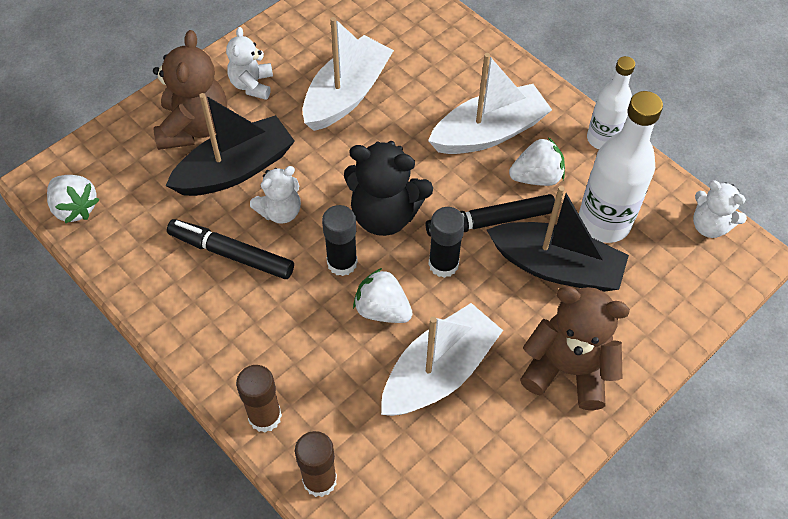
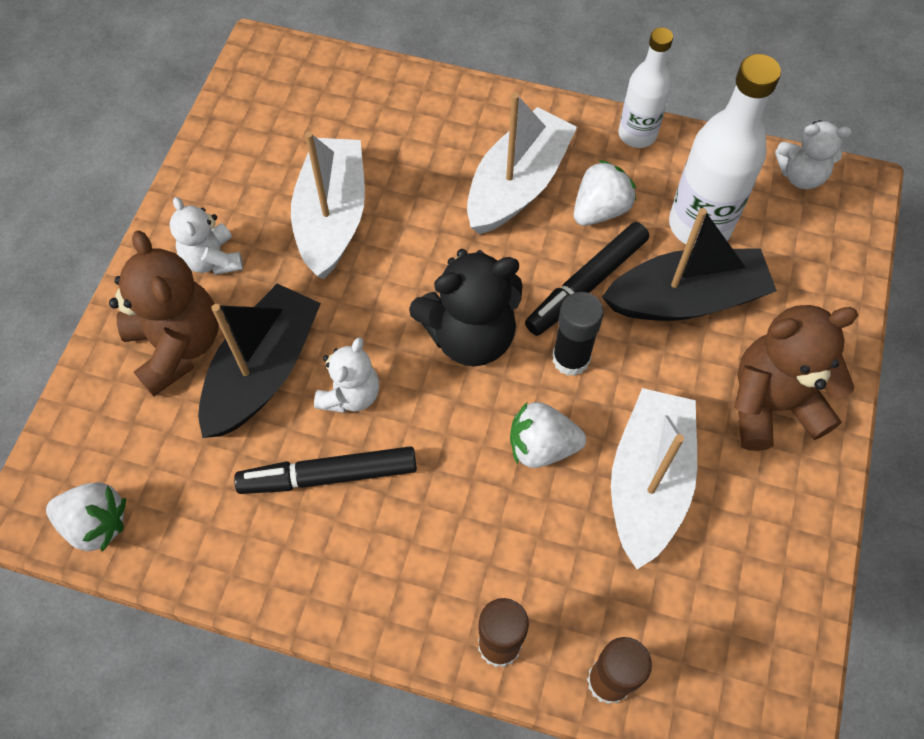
camera: 30 degrees left, 5 degrees up
(342, 263) = (461, 417): black glue stick -> none

